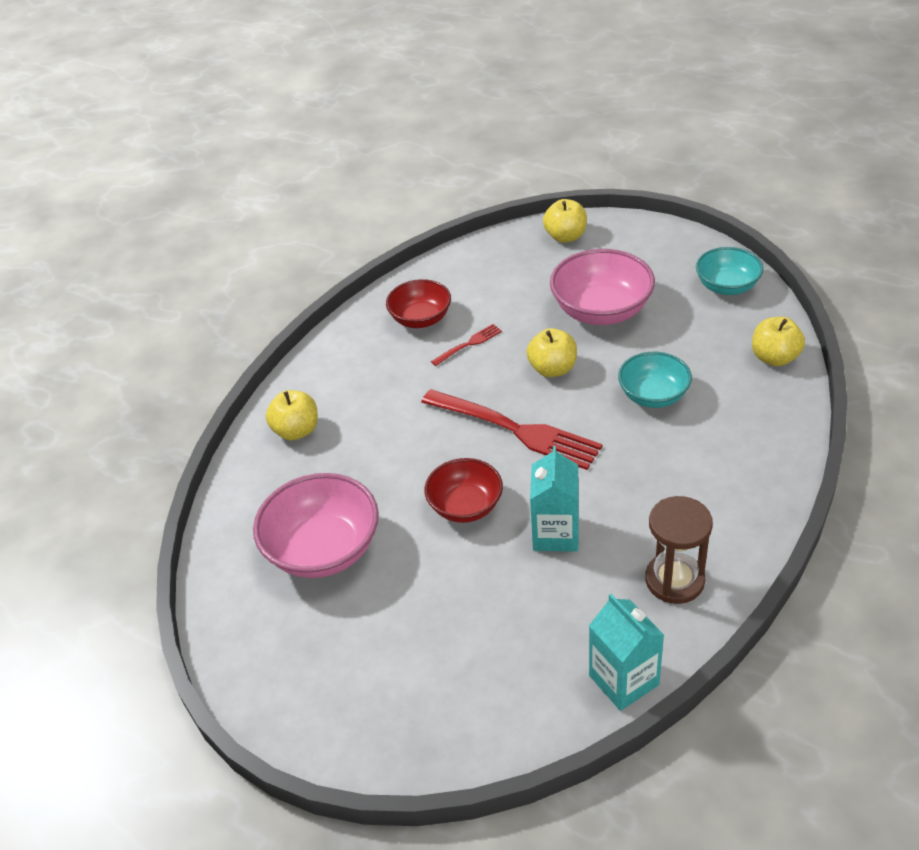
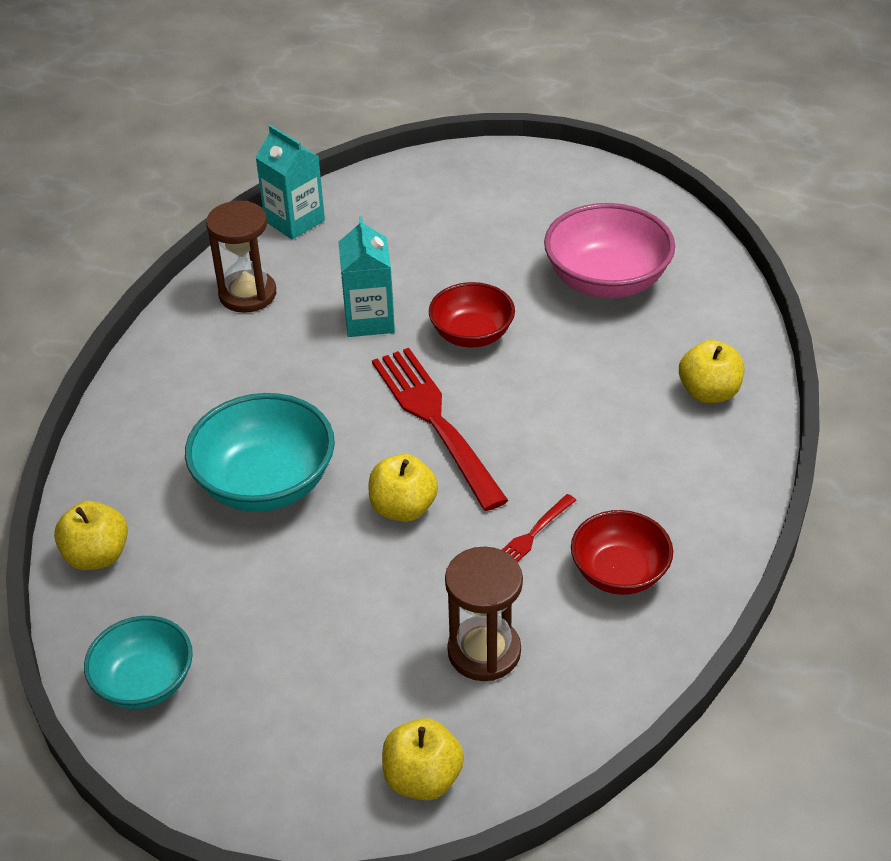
camera: 165 degrees right, 0 degrees up
(516, 430) = (435, 421): red fork -> red fork turned 45 degrees clockwise
(518, 286) = (484, 651): none -> brown hourglass
(601, 311) = (343, 614): pink bowl -> none
(653, 395) = (266, 483): turquoise bowl -> turquoise bowl, size x1.55

